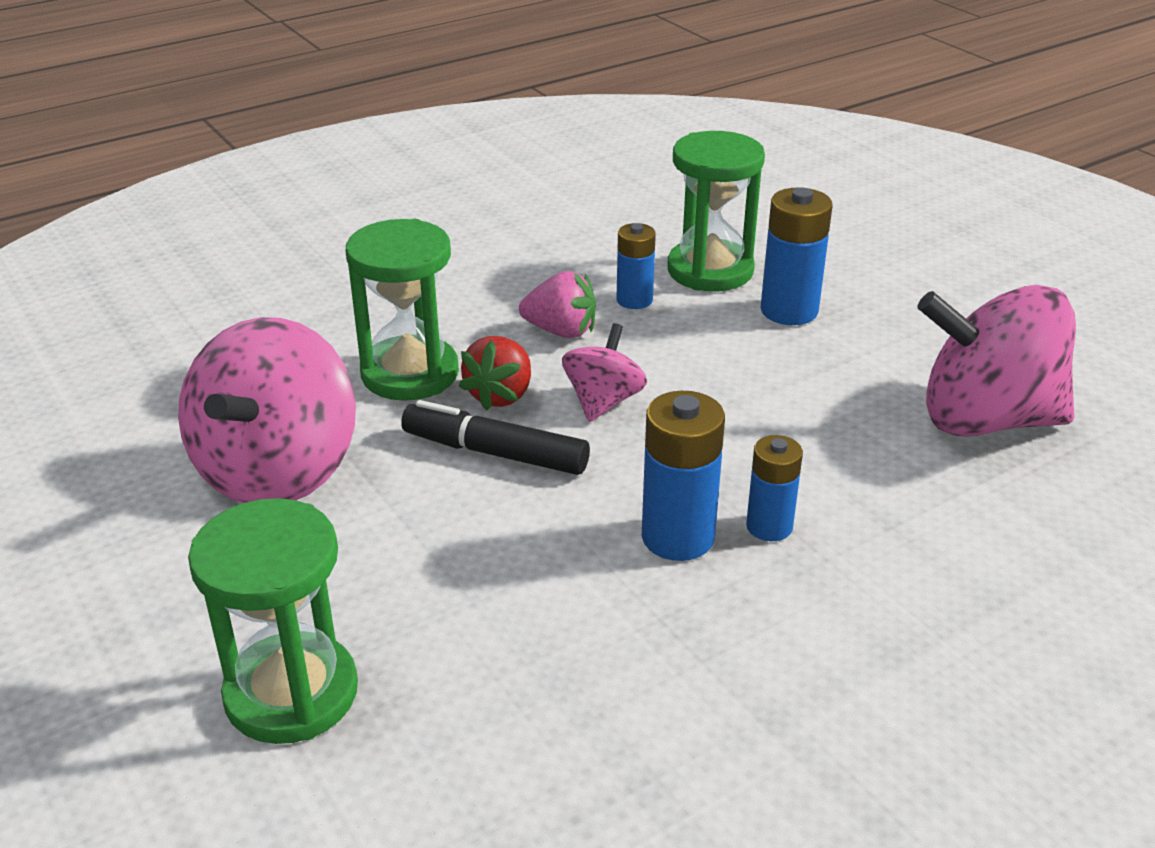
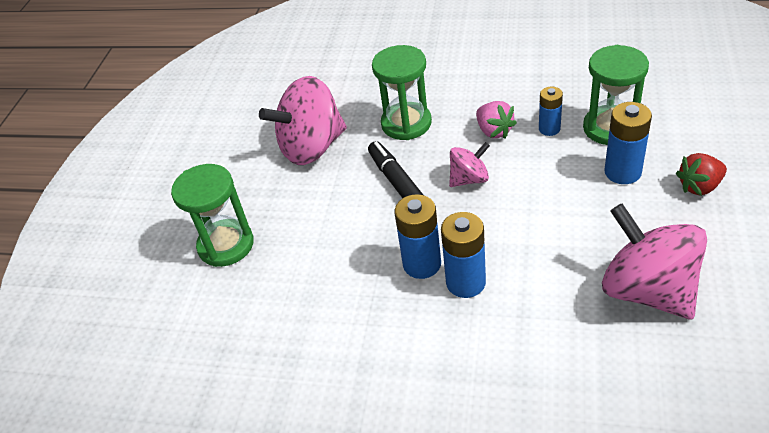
camera: 50 degrees right, 10 degrees up
(500, 395) = (430, 153): red strawberry -> red strawberry (699, 186)
(769, 526) = (465, 282): blue battery -> blue battery, size x1.56

